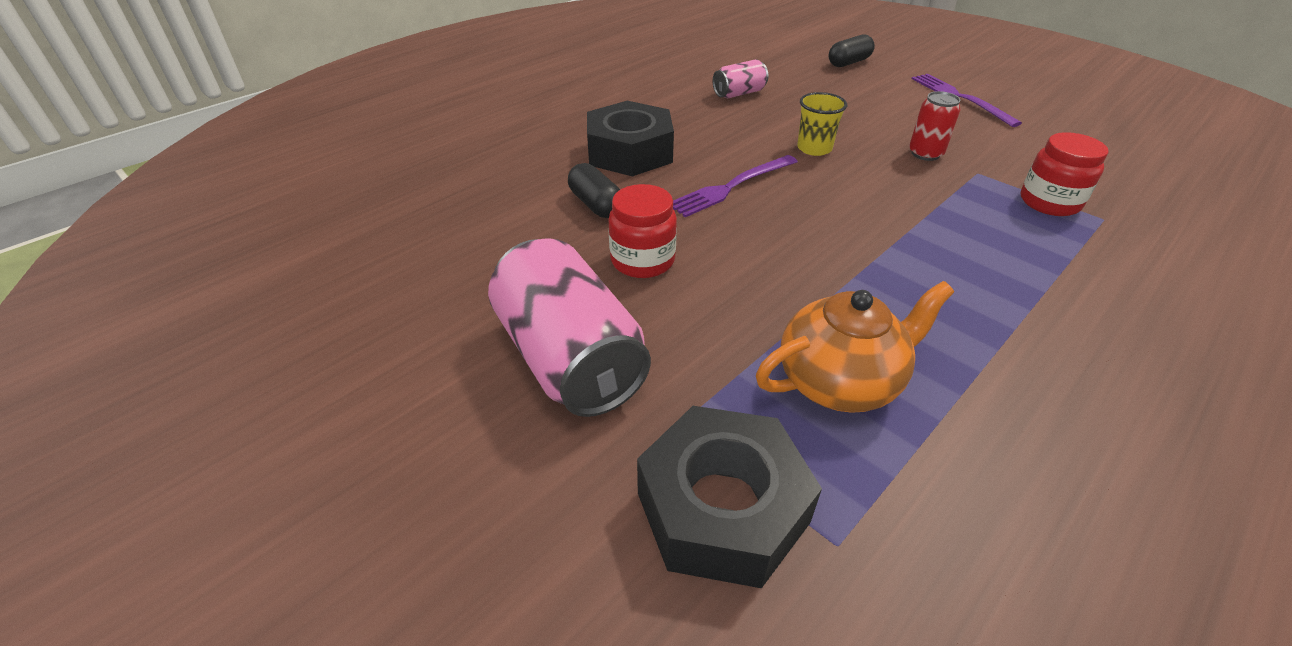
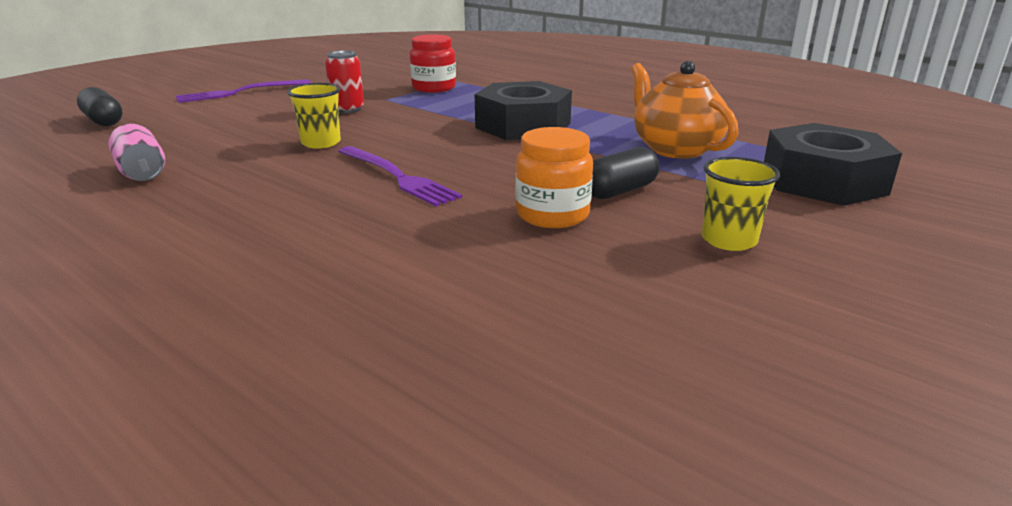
camera: 95 degrees left, 15 degrees down
(570, 358) = (729, 240): pink can -> yellow cup
(596, 204) = (434, 247): black capsule -> black capsule (619, 191)
(629, 152) = (288, 233): black nut -> black nut (523, 125)
(642, 261) = (552, 215): red jar -> orange jar

